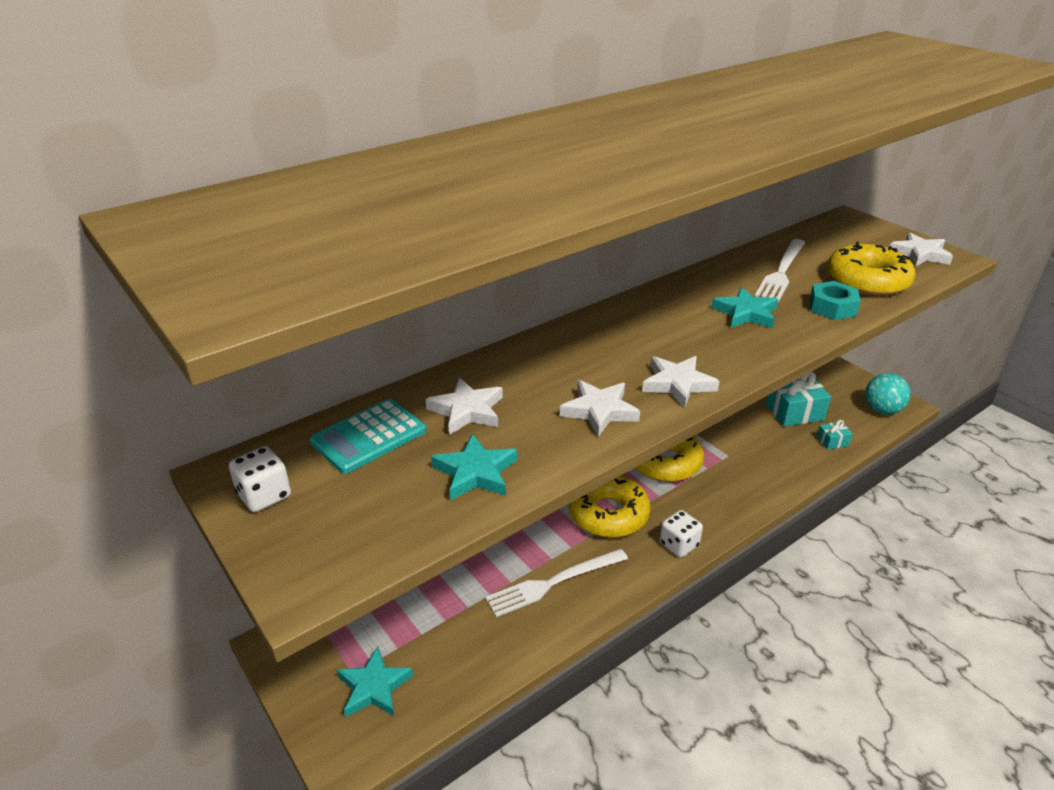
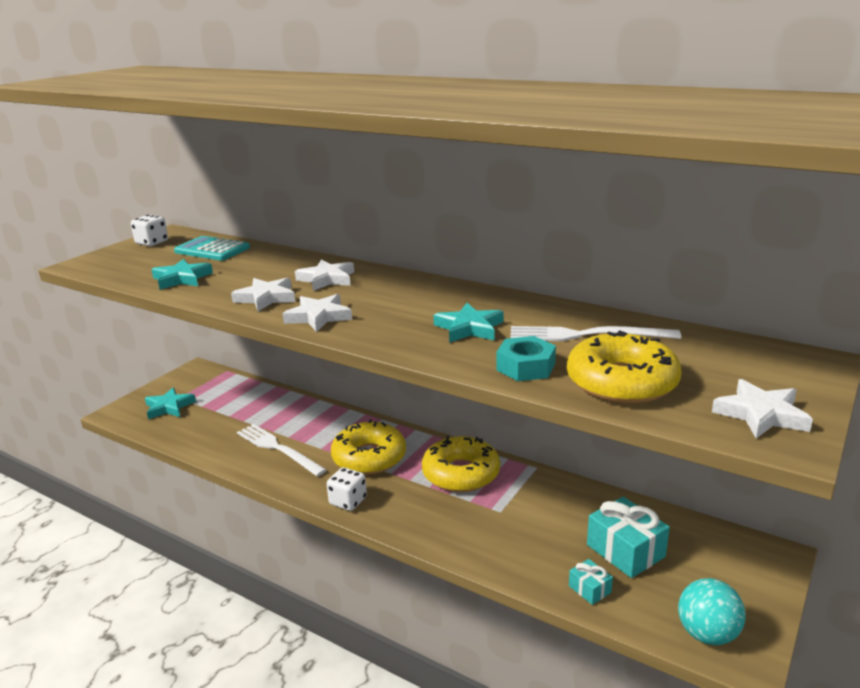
camera: 70 degrees right, 10 degrees down
(467, 410) = (250, 265): white star -> white star (327, 279)

